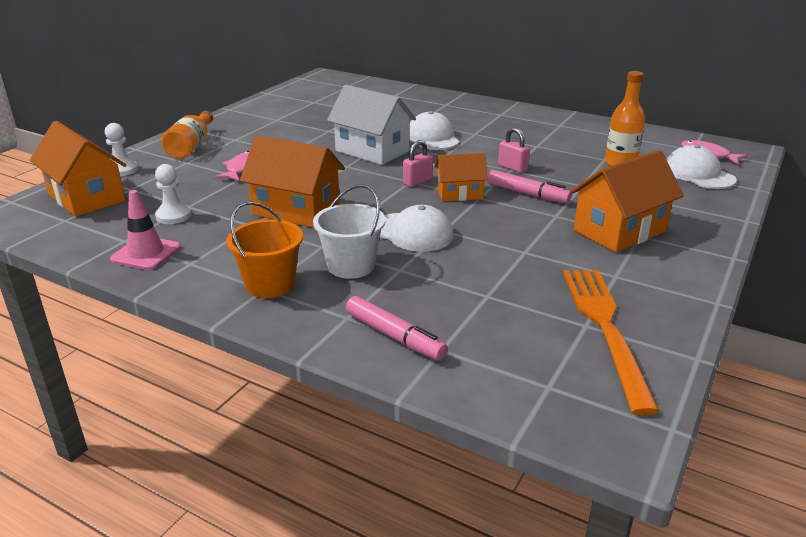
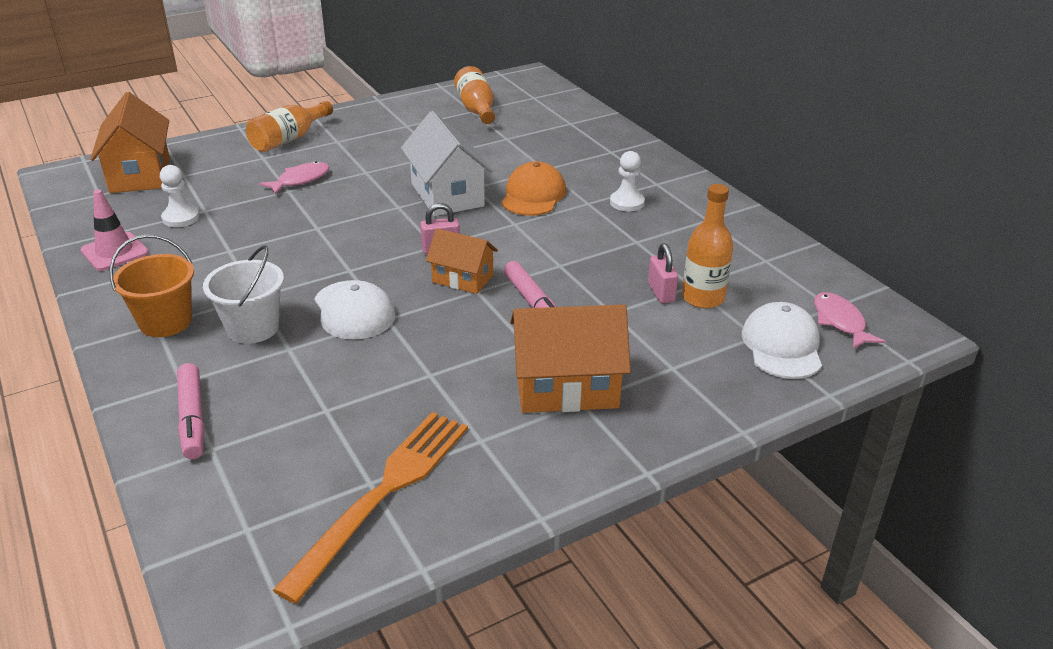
camera: 30 degrees right, 5 degrees up
(122, 170) = (201, 151): white pawn -> white pawn (627, 202)
(296, 210) = (286, 246): orange house -> none
(315, 100) = (476, 109): none -> orange bottle
(432, 138) = (533, 195): white cap -> orange cap
(512, 168) = (565, 263): pink padlock -> pink padlock (661, 292)

